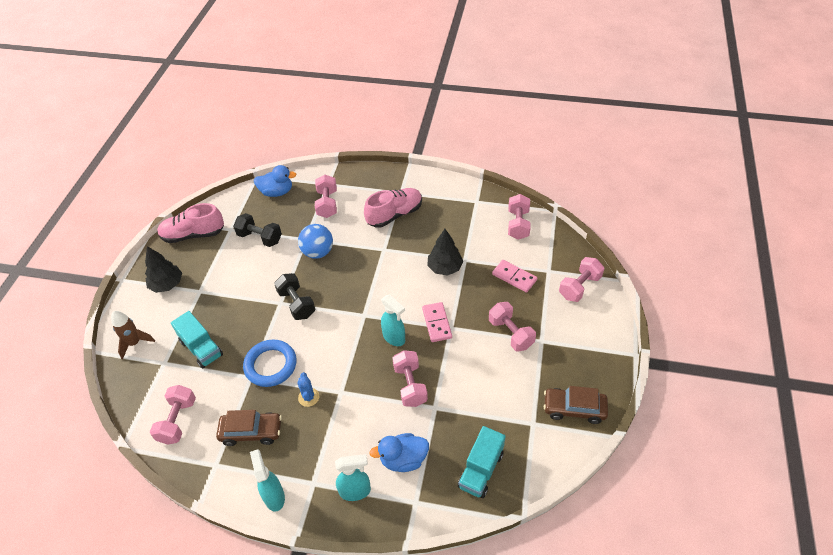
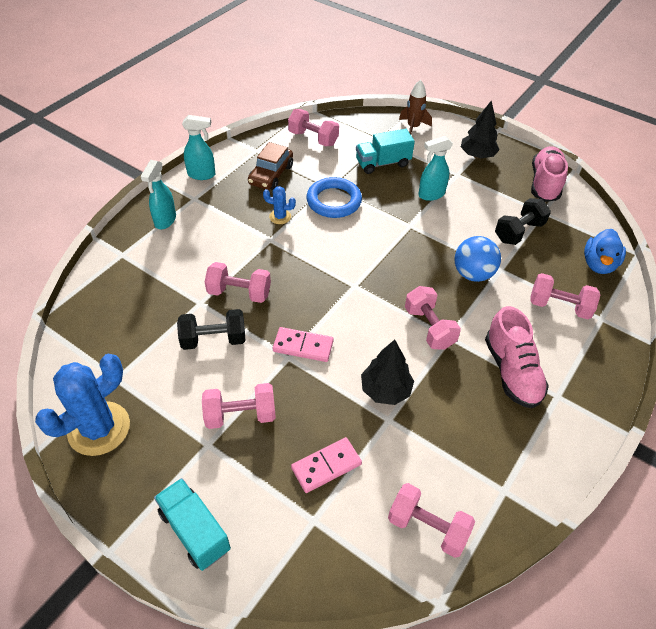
camera: 110 degrees right, 0 degrees up
(297, 304) = (401, 237): black dumbbell -> black dumbbell (214, 339)
(394, 338) = (307, 300): turquoise spray bottle -> turquoise spray bottle (431, 195)
(403, 459) = (166, 260): blue duck -> none
(481, 470) = (108, 311): turquoise truck -> turquoise truck (195, 531)
(574, 409) = (99, 428): brown car -> blue cactus
(579, 287) = (260, 548): pink dumbbell -> pink dumbbell (429, 327)

